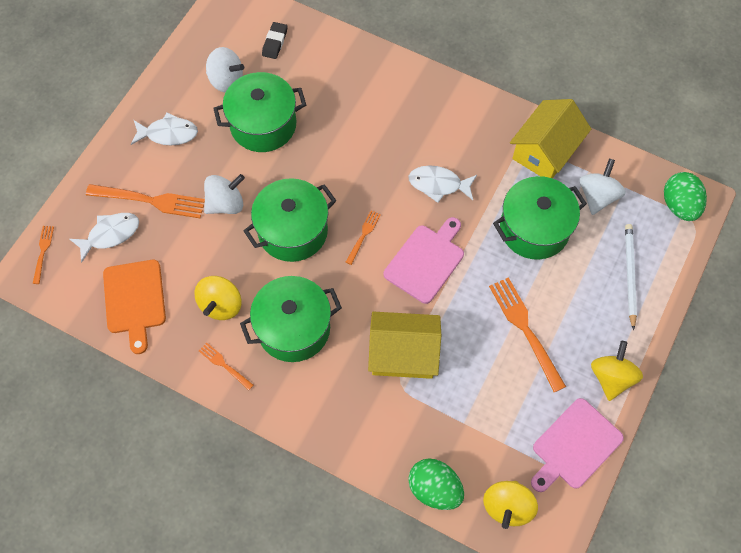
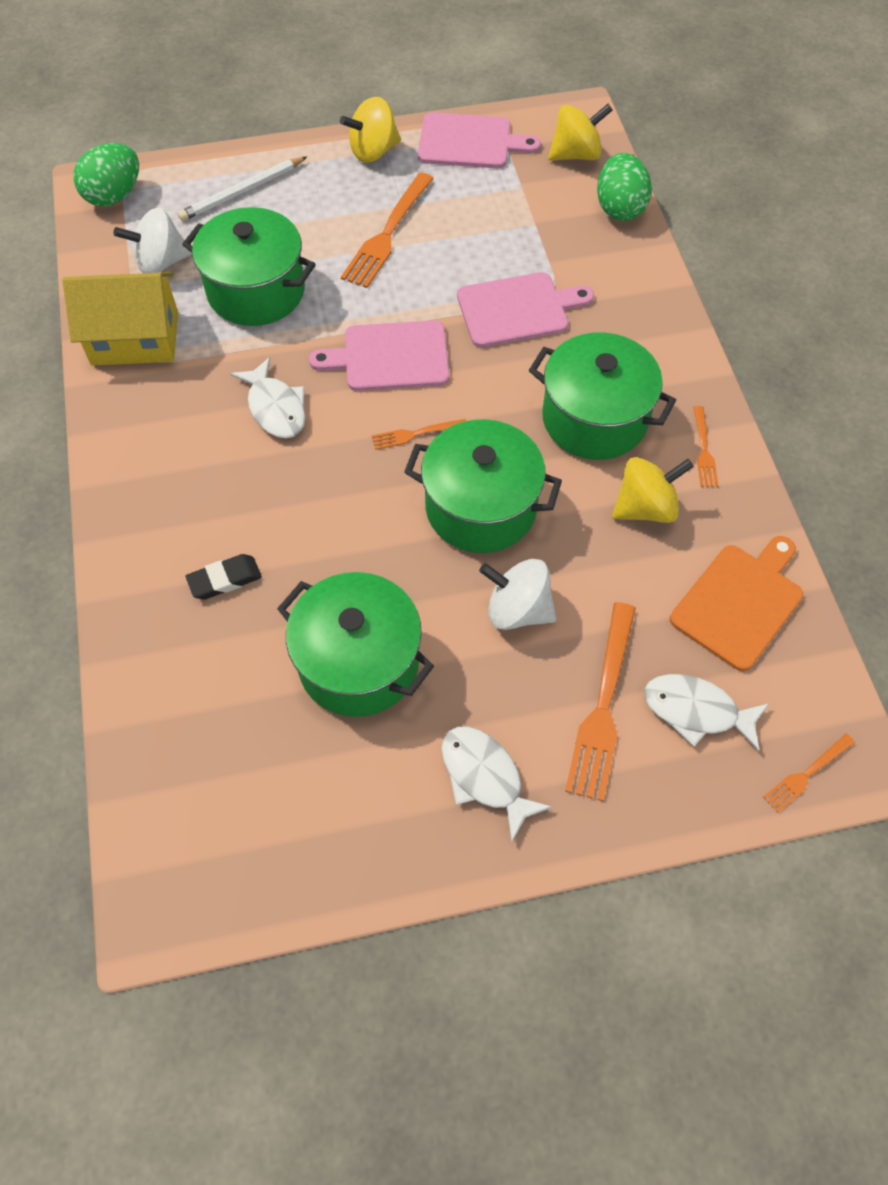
camera: 130 degrees left, 5 degrees down
(150, 200) = (603, 706): orange fork -> orange fork turned 135 degrees counterclockwise
(226, 80) = (325, 776): white spinning top -> none
(275, 42) = (198, 765): black eraser -> black eraser (225, 579)
(403, 353) = (517, 309): yellow house -> pink cutting board

